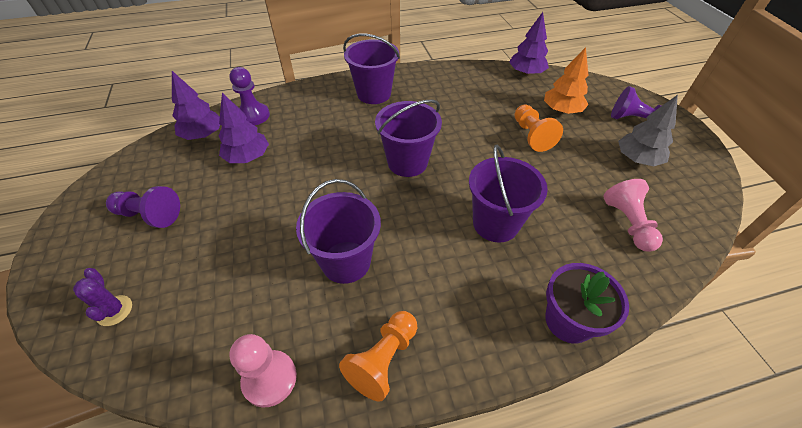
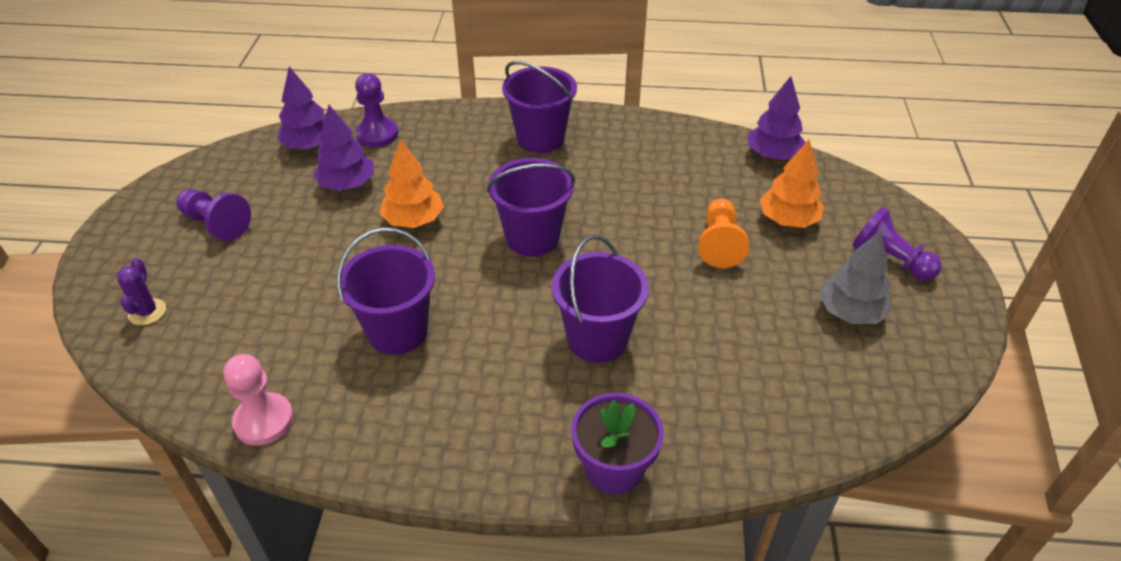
camera: 20 degrees right, 5 degrees down
(313, 171) = (413, 220): none -> orange tree
(383, 360) = (384, 440): orange pawn -> none
(628, 223) = (772, 387): pink pawn -> none

